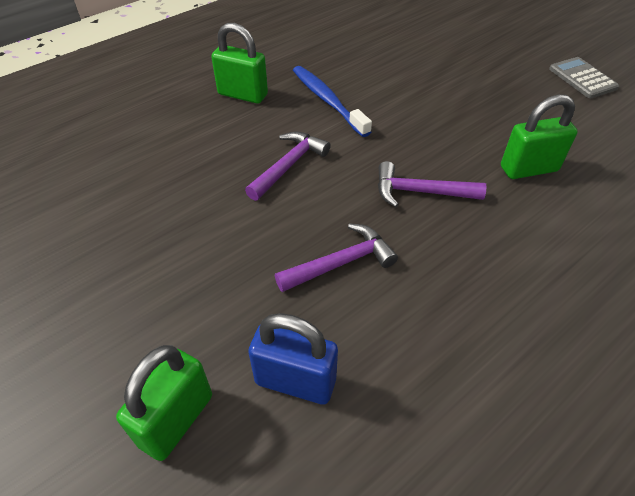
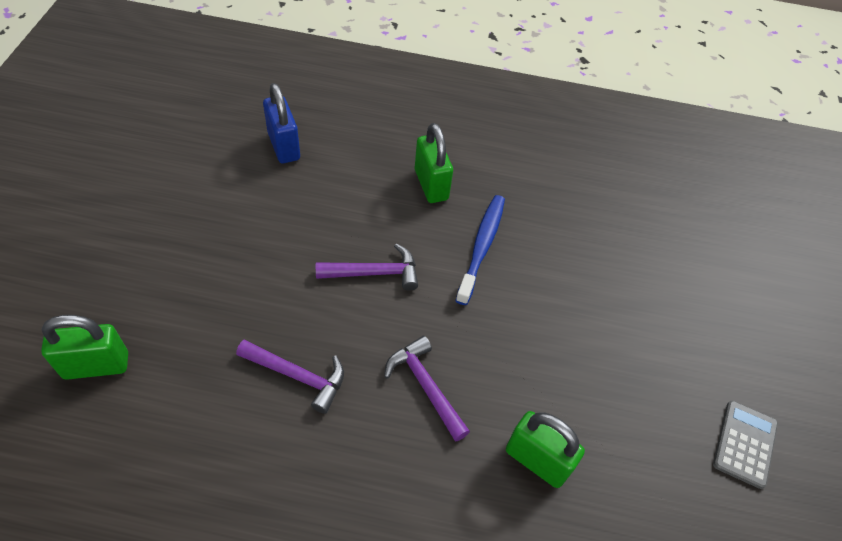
camera: 45 degrees right, 5 degrees up
(295, 381) = (169, 415): blue padlock -> blue padlock (284, 146)

